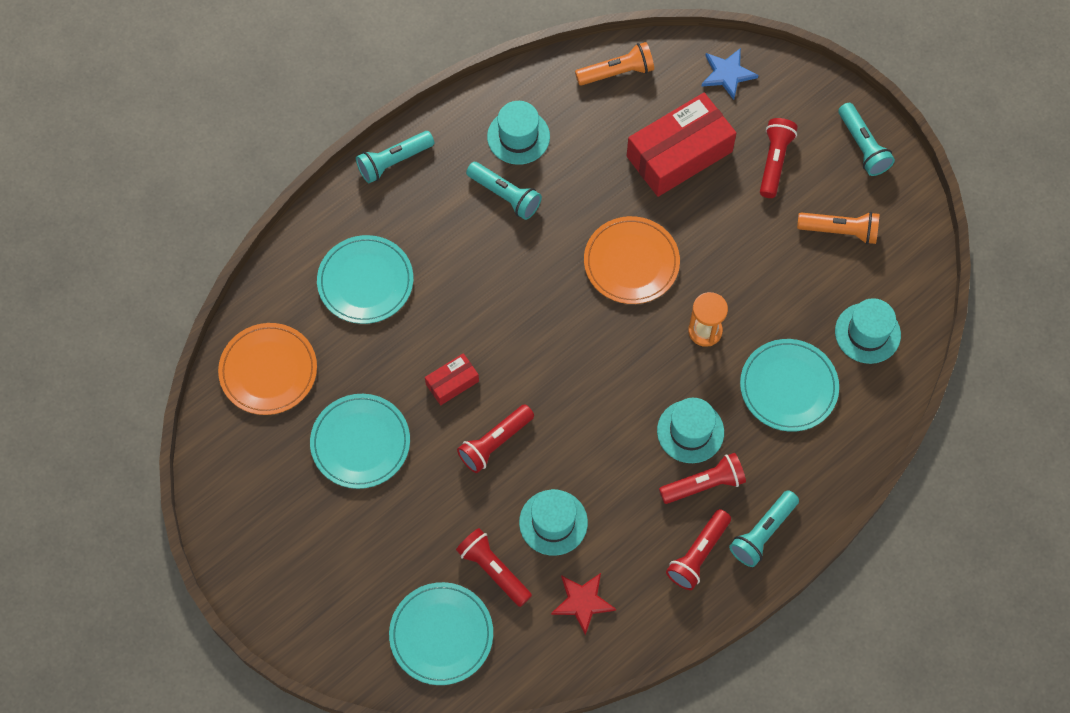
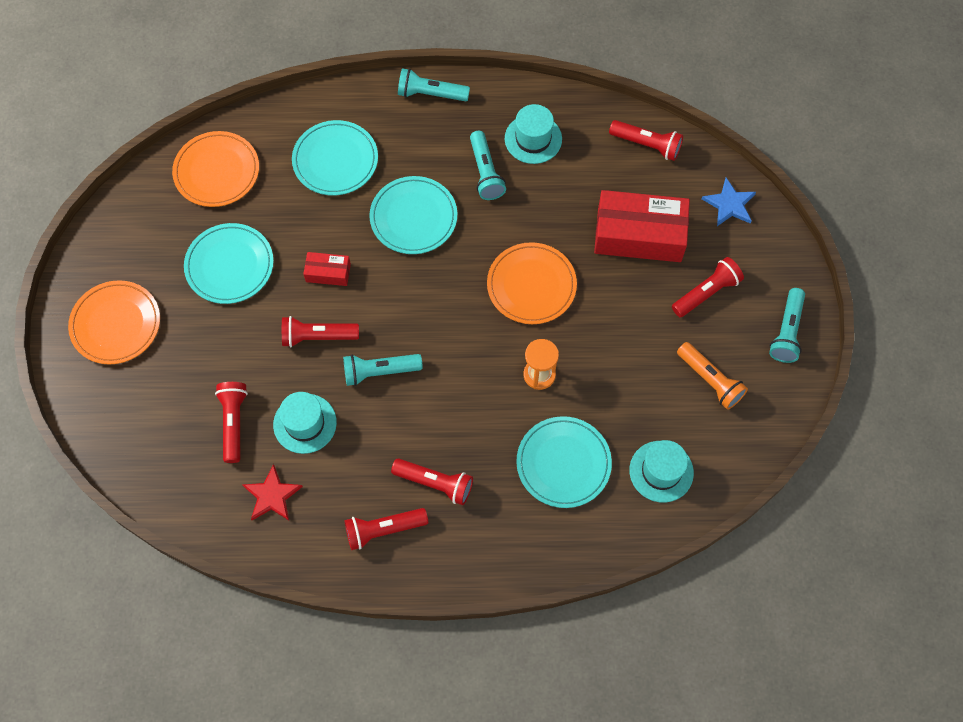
camera: 40 degrees right, 0 degrees up
(308, 571) = (116, 324): none -> orange plate
(441, 635) = (158, 438): turquoise plate -> turquoise plate (413, 217)
(617, 72) = (647, 145): orange flashlight -> red flashlight
(690, 431) = (461, 438): turquoise hat -> none
(762, 533) = (444, 553): turquoise flashlight -> turquoise flashlight (379, 371)

